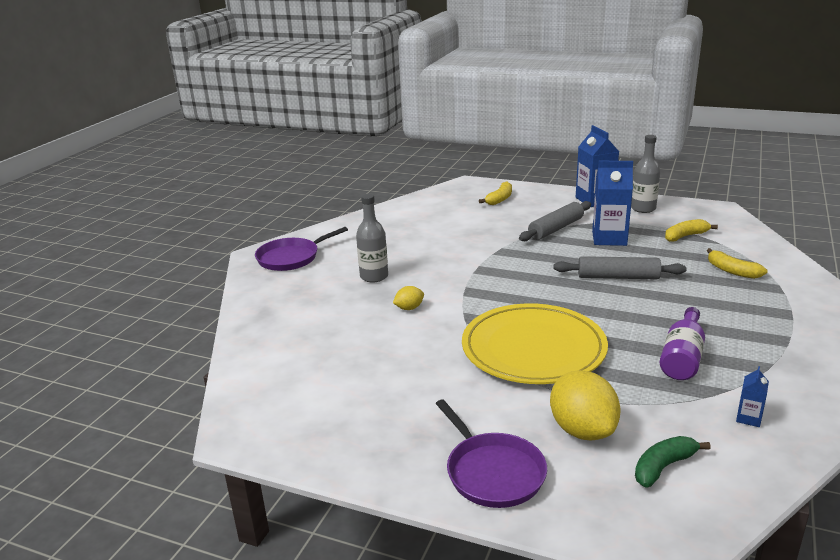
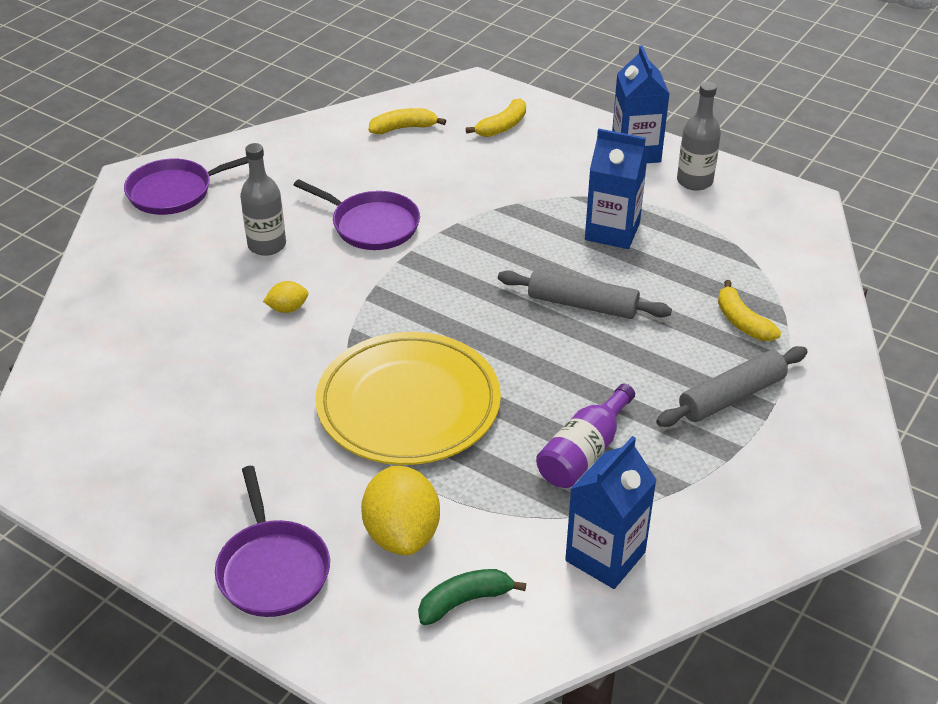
camera: 10 degrees right, 15 degrees up
(443, 256) = (372, 225): none -> purple pan
(556, 229) = (549, 200): grey rolling pin -> grey rolling pin (731, 396)
(685, 236) = (720, 246): yellow banana -> yellow banana (404, 128)
(748, 418) = (605, 556): blue carton -> blue carton, size x2.17

